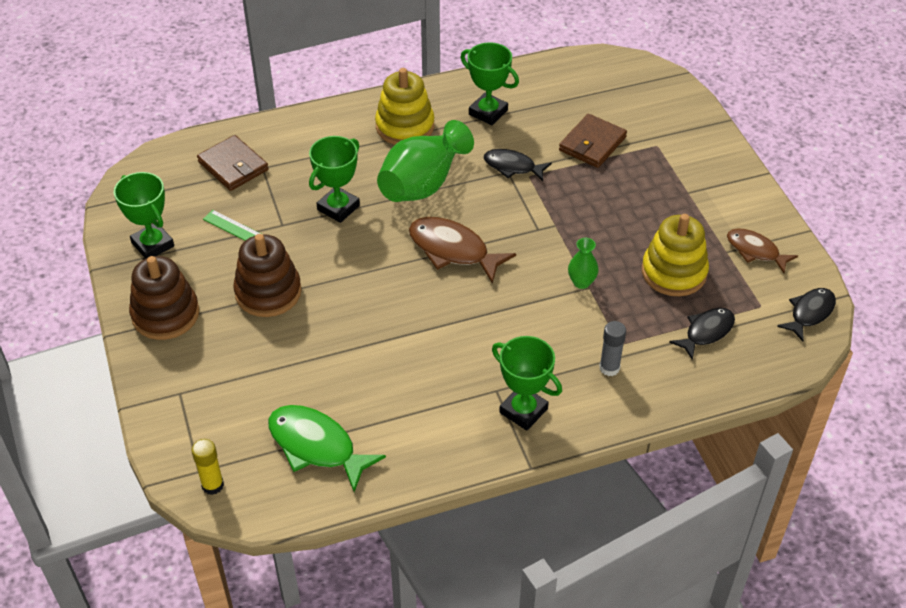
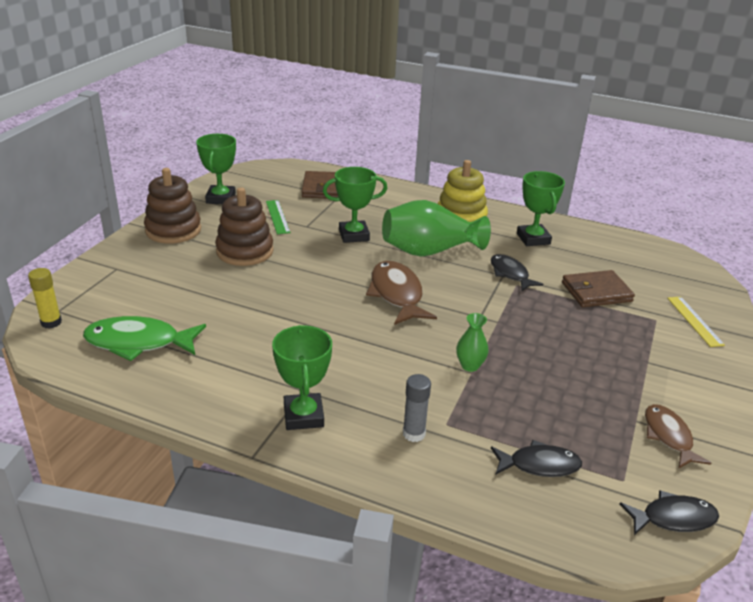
camera: 40 degrees right, 15 degrees down
(316, 446) = (138, 343): green fish -> green fish turned 75 degrees counterclockwise
(674, 272) = (563, 405): yellow stacking toy -> none
(682, 129) = (694, 321): none -> yellow ruler

